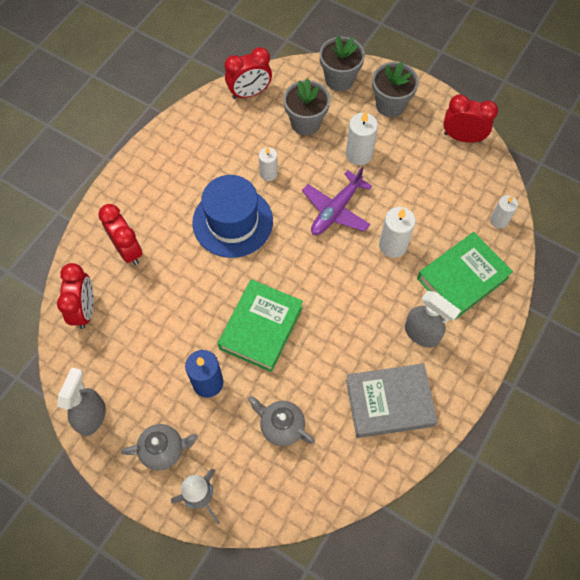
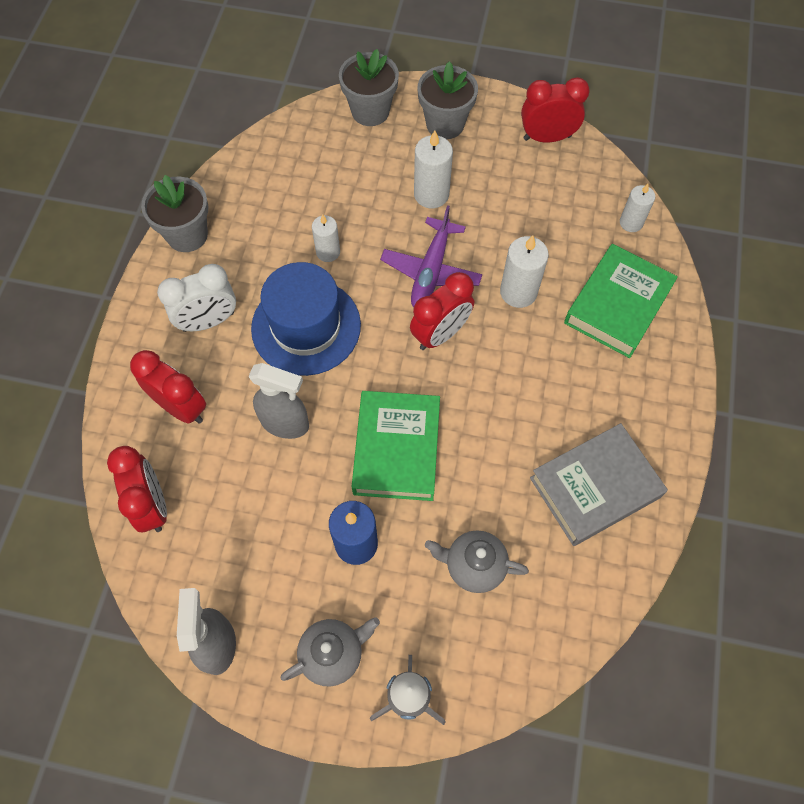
camera: 20 degrees left, 0 degrees up
(168, 197) = (208, 321): none -> white clock
(249, 93) = (263, 159): red clock -> red clock (440, 334)
(306, 123) = (349, 176): grey flower pot -> grey flower pot (187, 235)
(422, 334) = (598, 389): grey spray bottle -> grey spray bottle (285, 423)

